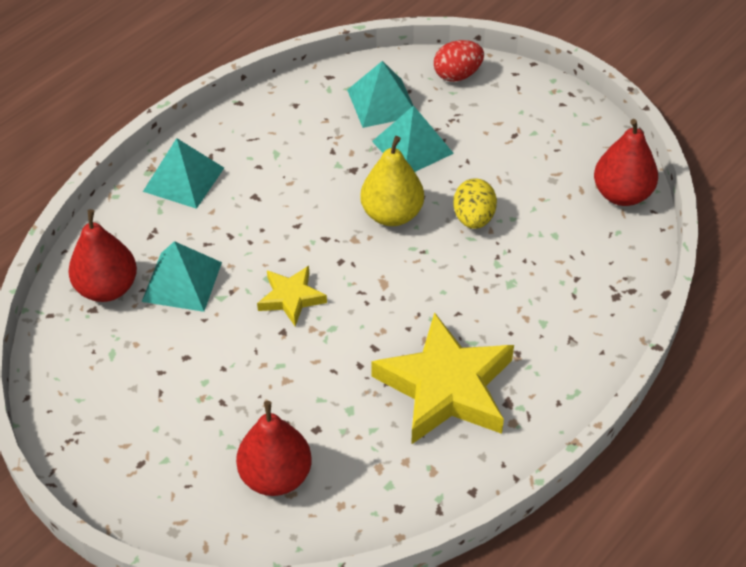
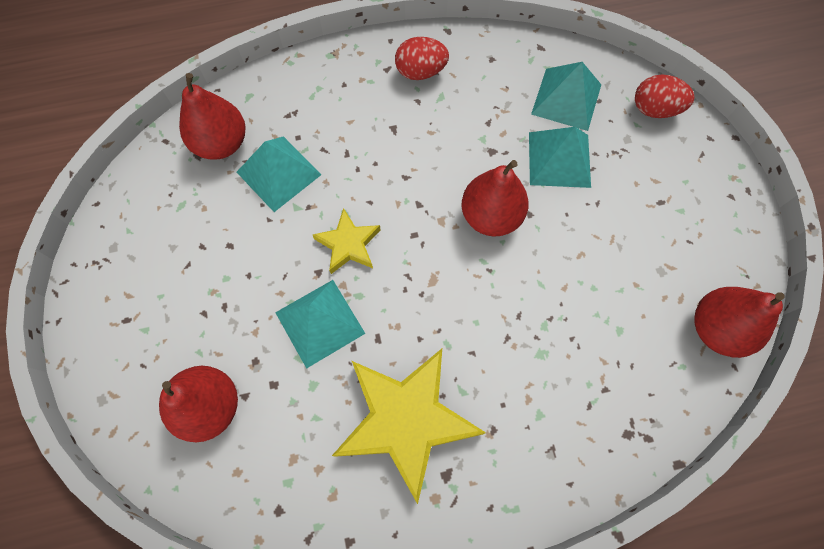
camera: 35 degrees right, 20 degrees up
(183, 179) = (351, 78): turquoise pyramid -> turquoise pyramid (320, 322)
(242, 144) = (420, 72): none -> red egg
(392, 214) = (491, 216): yellow pear -> red pear
(473, 218) = (558, 265): yellow egg -> none

